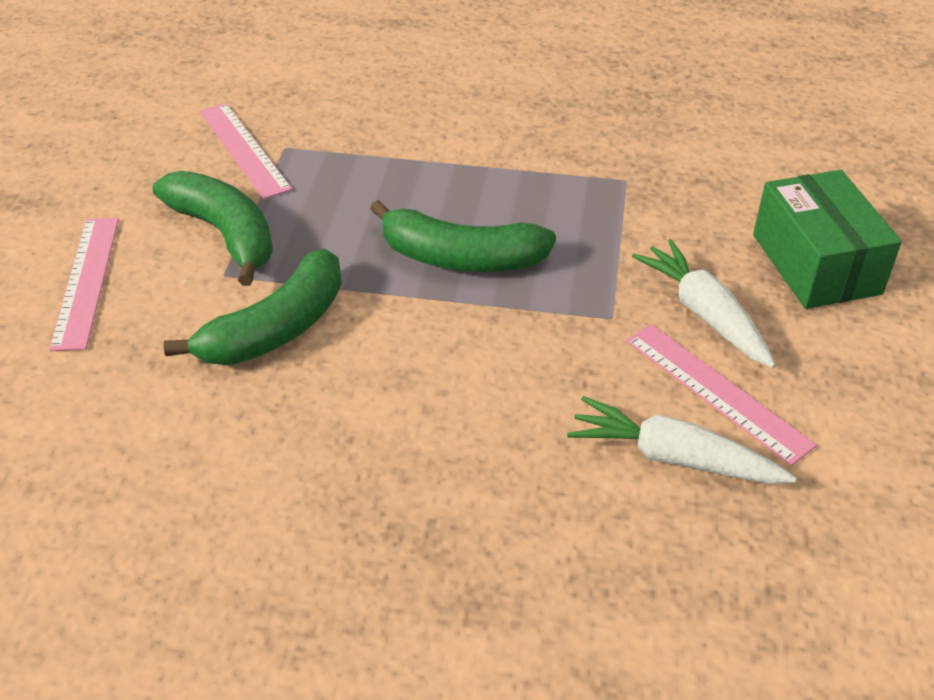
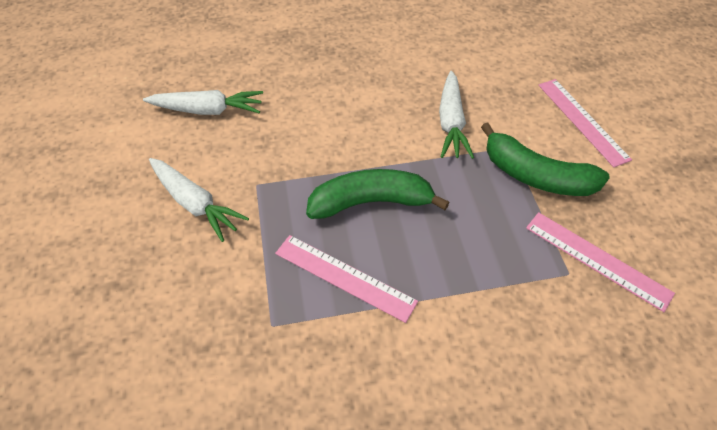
camera: 160 degrees right, 10 degrees up
(276, 328) = (451, 122): green banana -> white carrot
(716, 391) = (186, 151): pink ruler -> pink ruler (344, 277)
(815, 264) = (111, 272): green box -> none

